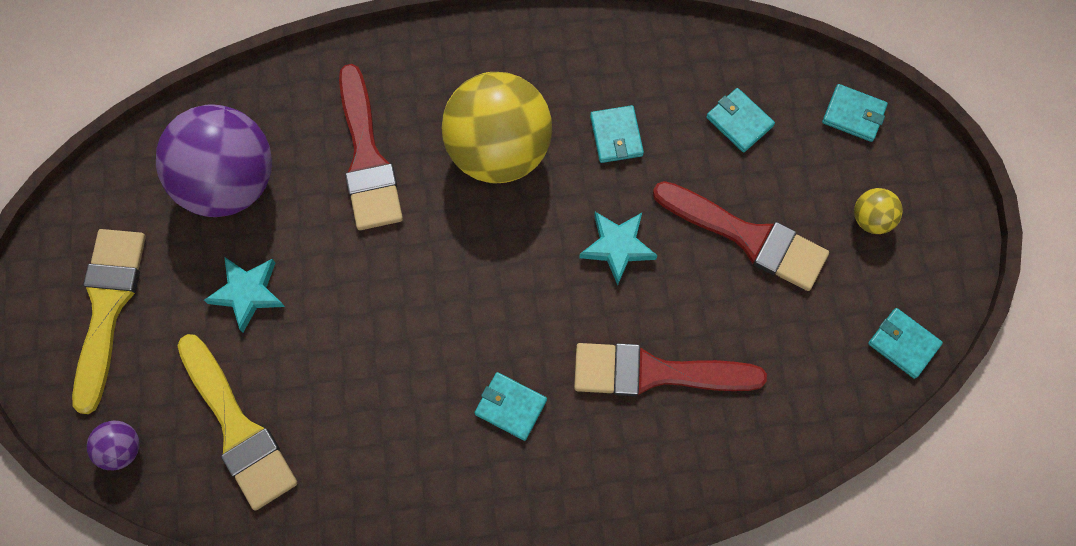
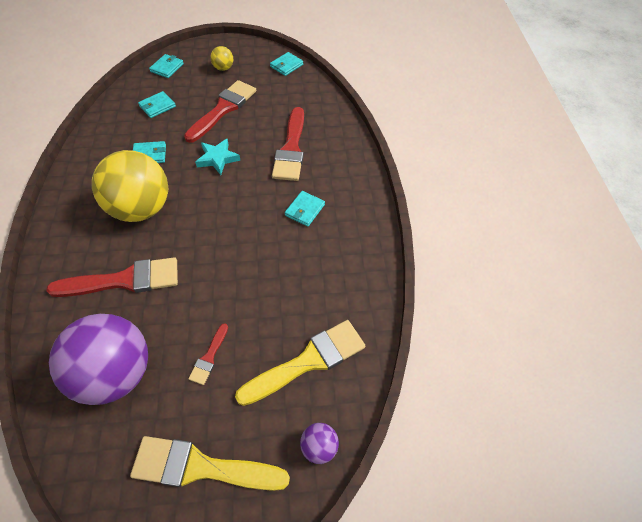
camera: 90 degrees left, 15 degrees down
(247, 293) = (209, 357): turquoise star -> red brush

